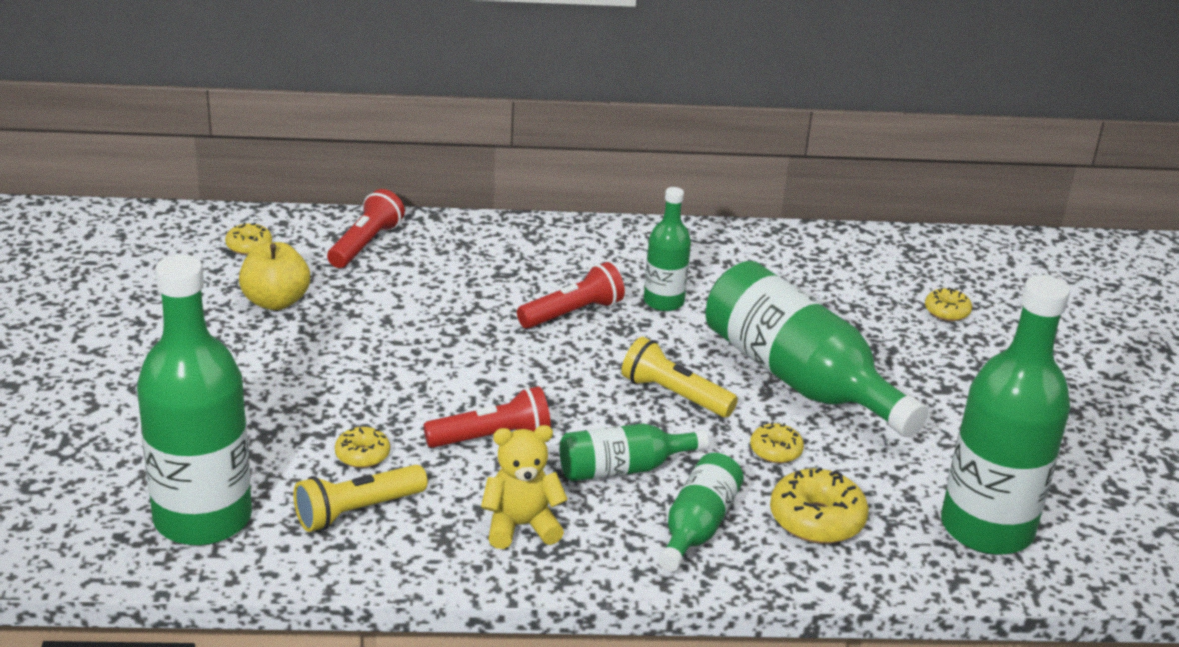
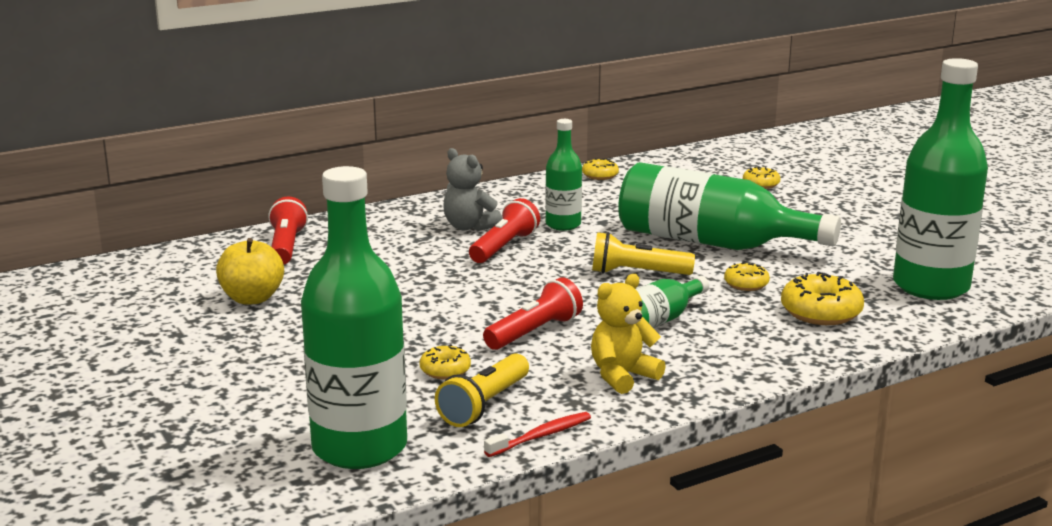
camera: 25 degrees left, 10 degrees down
(249, 246) = (185, 271): yellow donut -> yellow donut (600, 175)
(371, 569) = (540, 436): none -> red toothbrush
(564, 274) = (469, 227): none -> grey teddy bear
(697, 527) = (748, 340): green bottle -> none

